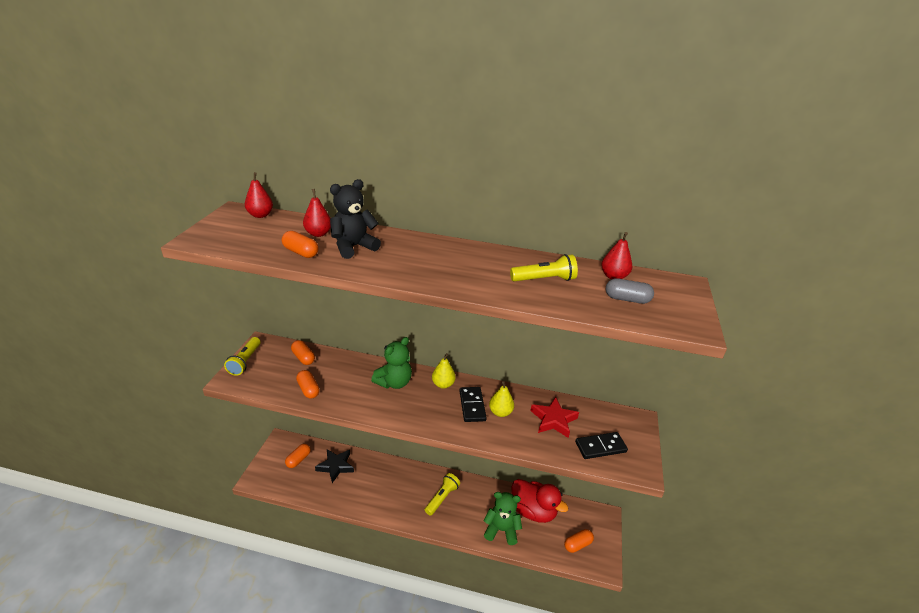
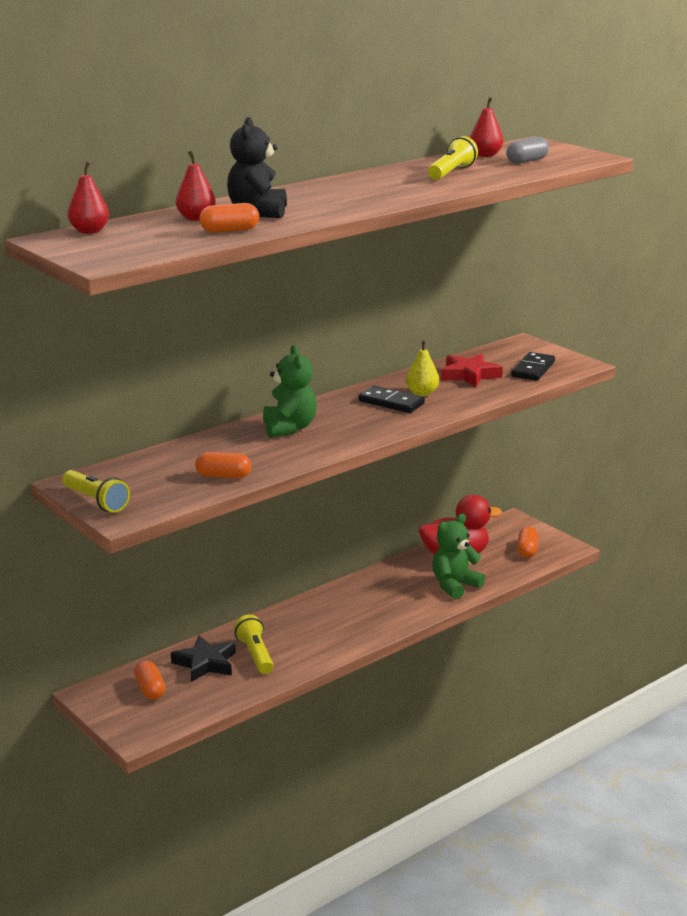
camera: 50 degrees left, 10 degrees down
(303, 358) = (152, 465): orange capsule -> none
(442, 498) = (362, 605): yellow flashlight -> yellow flashlight (255, 654)
(443, 384) = (334, 405): yellow pear -> none

